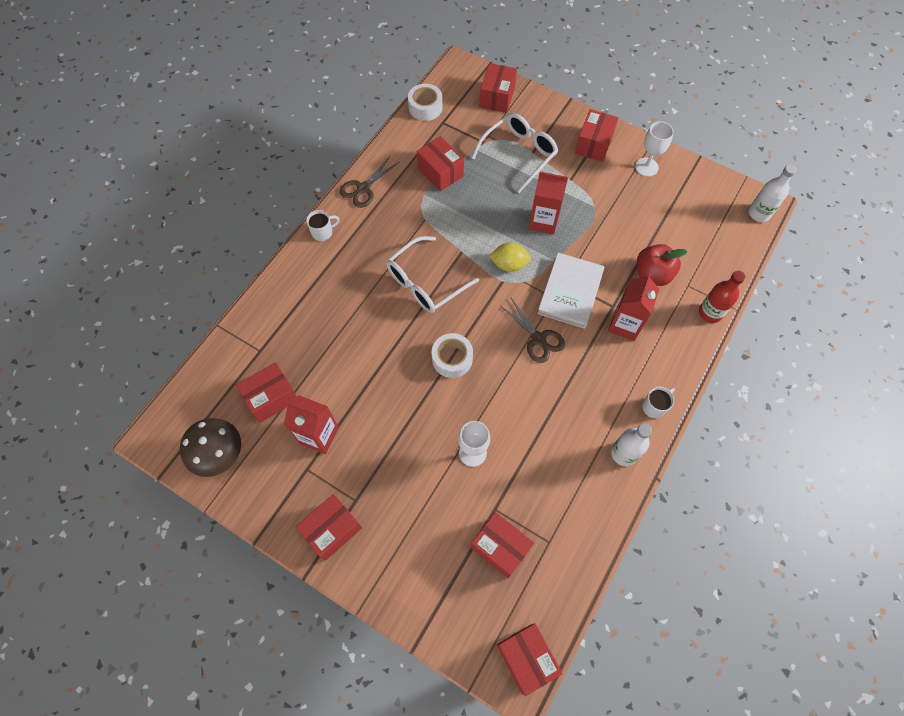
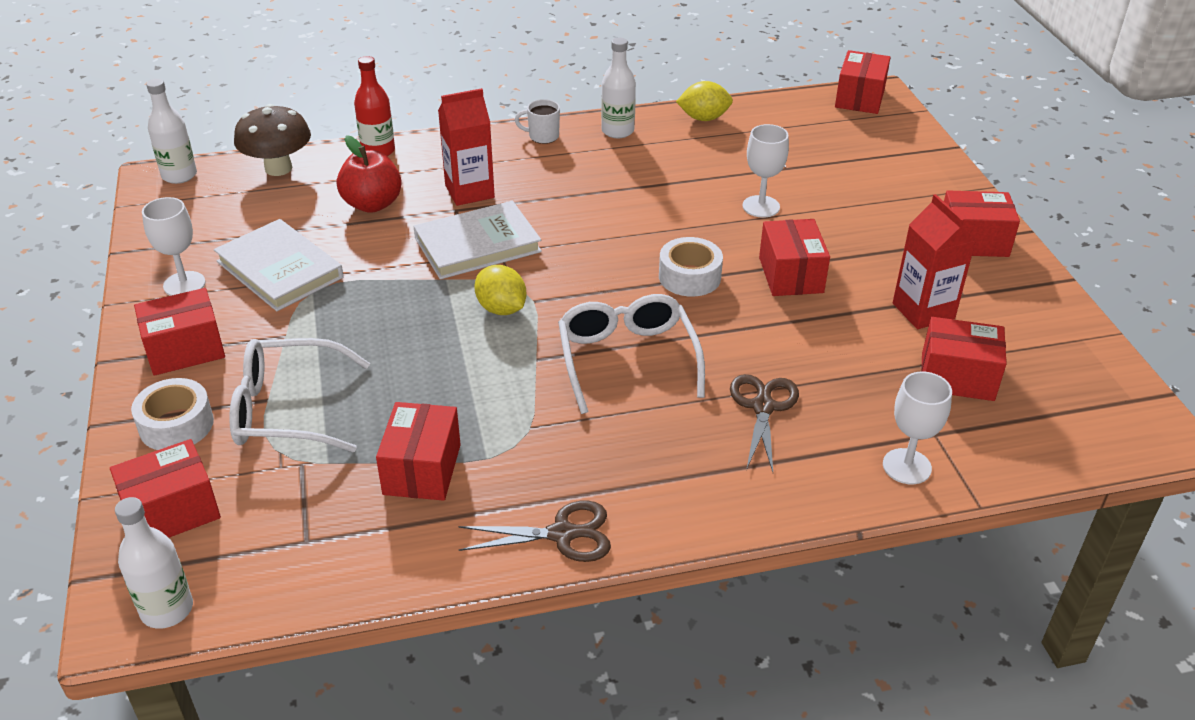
camera: 135 degrees left, 25 degrees down
(220, 454) = (1070, 366): brown mushroom -> brown mushroom (278, 168)
(260, 321) = (906, 466): none -> white goblet
(323, 232) = (697, 516): white mug -> none
(425, 107) = (291, 589): white tape -> white tape (176, 425)
(425, 283) = (627, 359): white glasses -> white glasses turned 105 degrees counterclockwise
(452, 76) = (167, 609): none -> white bottle
(500, 547) = (809, 148): red box -> red box (790, 275)
(538, 339) = (572, 235): brown scissors -> brown scissors (763, 407)
(543, 221) = (393, 319): red carton -> none
(594, 520) = (703, 118): none -> yellow lemon
(625, 205) = (279, 270): none -> white book

